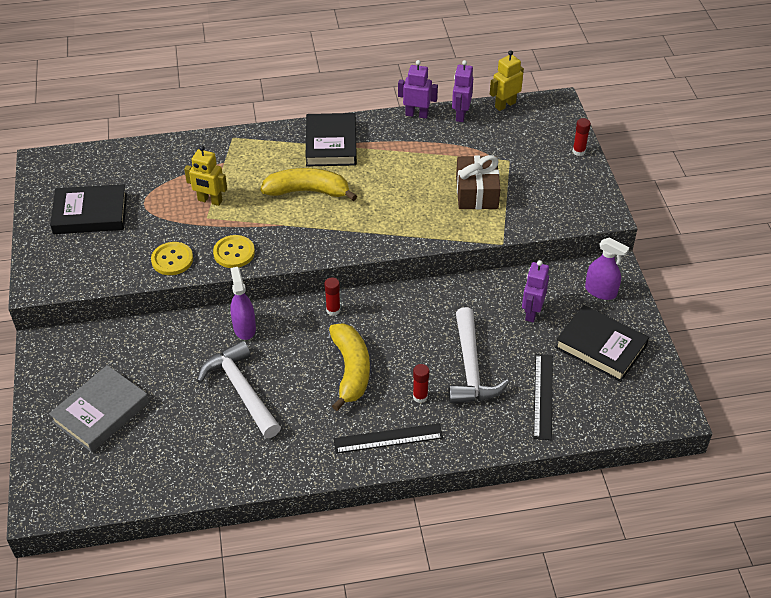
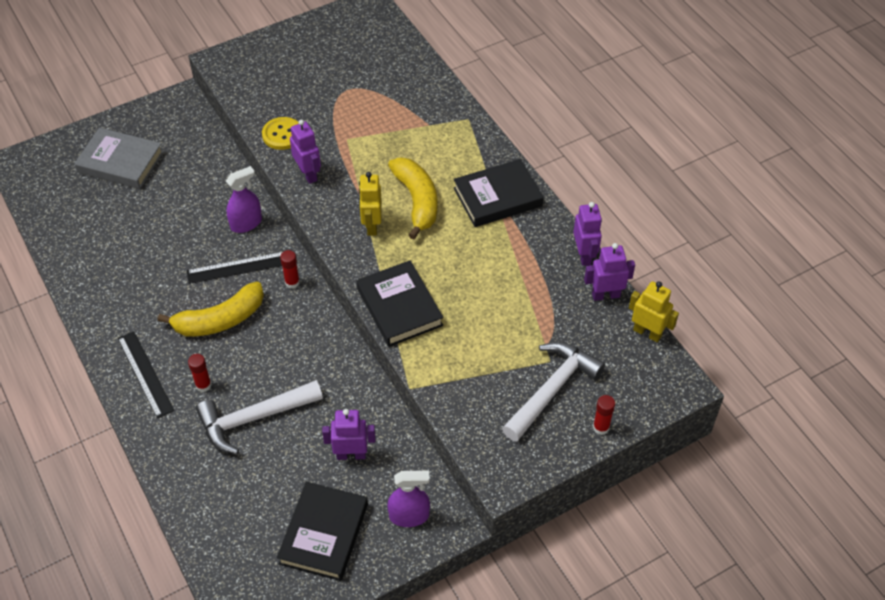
camera: 70 degrees right, 5 degrees up
(90, 214) = (318, 60): black book -> black book (399, 307)
(210, 201) = (370, 133): yellow robot -> yellow robot (372, 225)
(234, 253) = (308, 174): yellow button -> purple robot
(241, 390) = (171, 247): white hammer -> white hammer (552, 390)
(477, 192) = (481, 344): brown gift -> none
(543, 396) = (236, 493): black ruler -> black ruler (238, 267)
(600, 291) = (409, 516): purple spray bottle -> purple spray bottle turned 105 degrees counterclockwise

